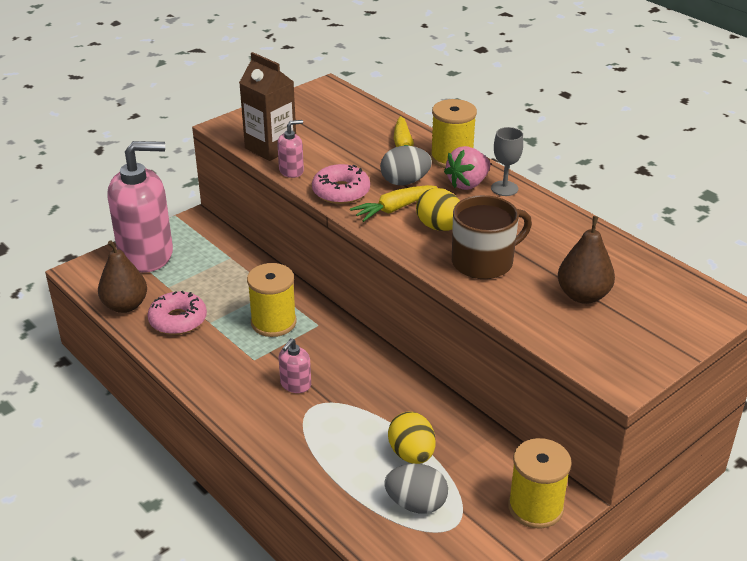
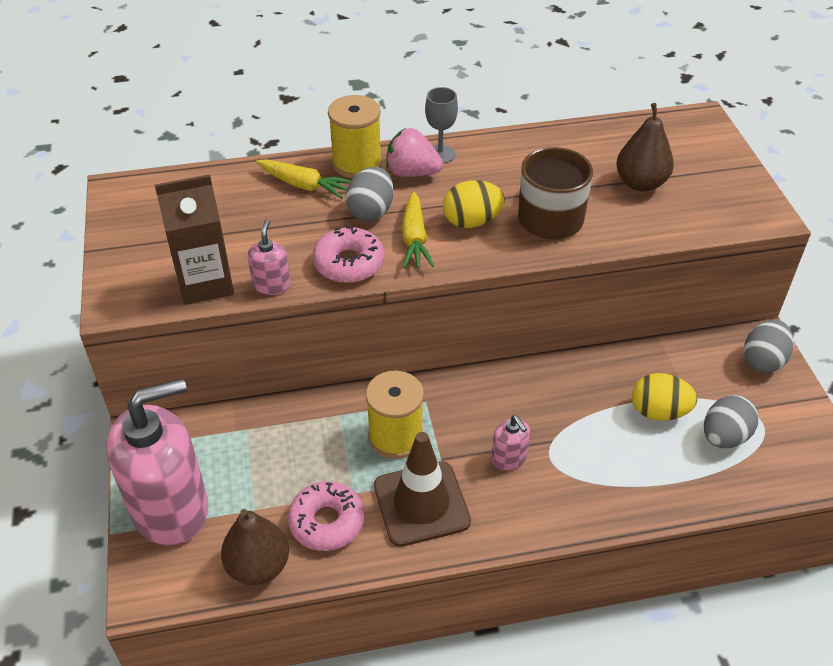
camera: 60 degrees left, 10 degrees up
(146, 254) = (171, 508): pink soap dispenser -> pink soap dispenser turned 45 degrees clockwise
(222, 356) = (421, 504): none -> brown traffic cone
(467, 184) = (412, 173): pink strawberry -> pink strawberry turned 120 degrees clockwise
(535, 507) = (763, 360): yellow spool -> grey egg

